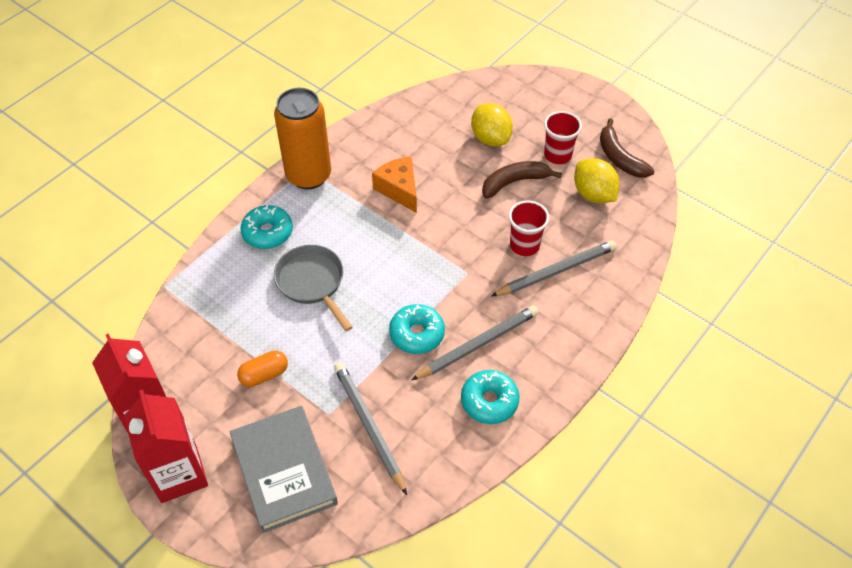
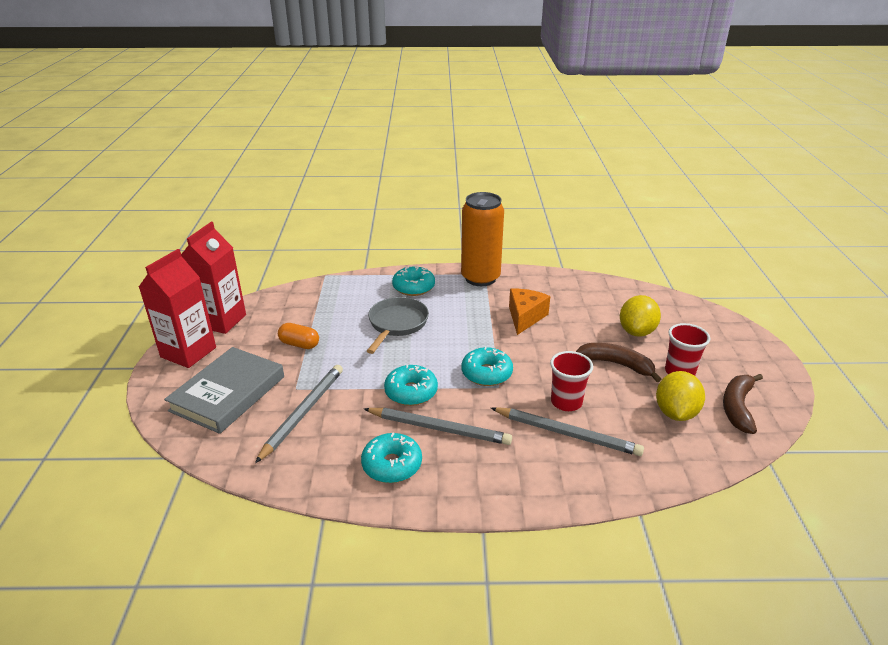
camera: 50 degrees right, 20 degrees down
(444, 268) = (486, 373): none -> turquoise donut

